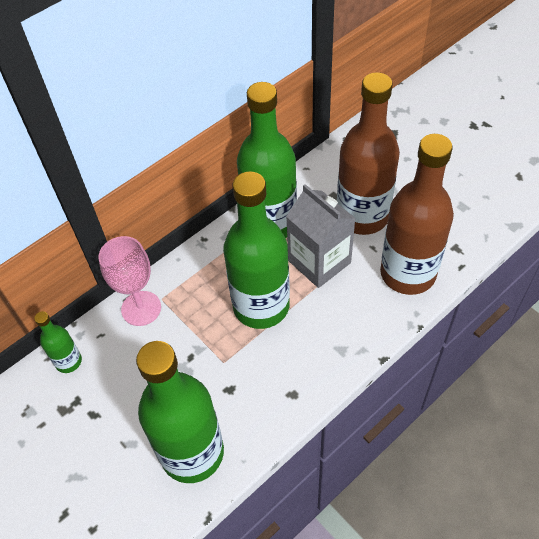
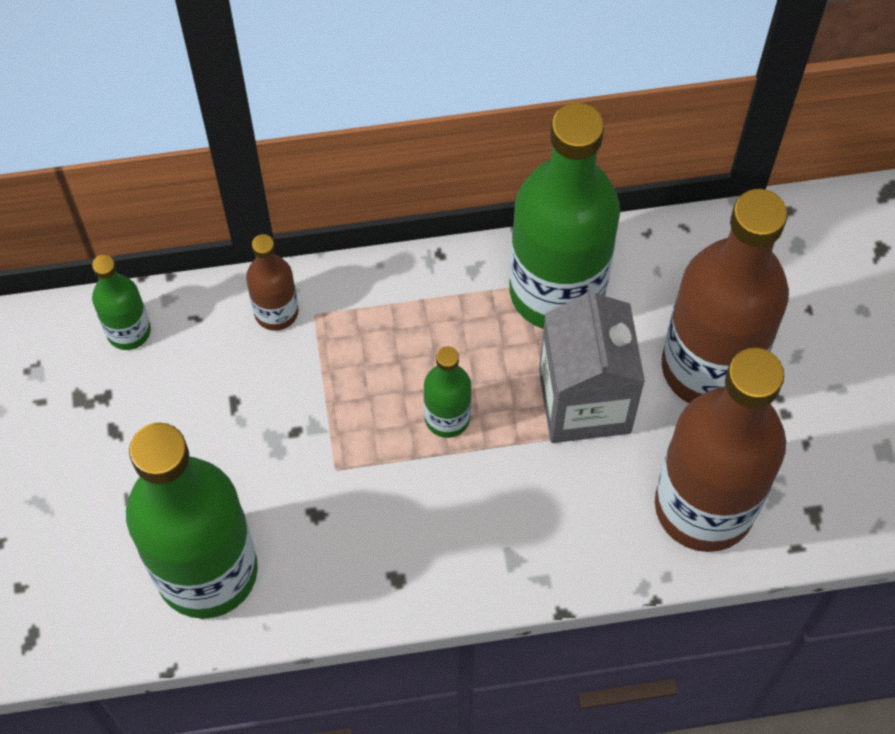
camera: 30 degrees right, 10 degrees up
(141, 308) = (276, 312): pink goblet -> brown bottle
(261, 306) = (447, 418): green bottle -> green bottle, size x0.46

